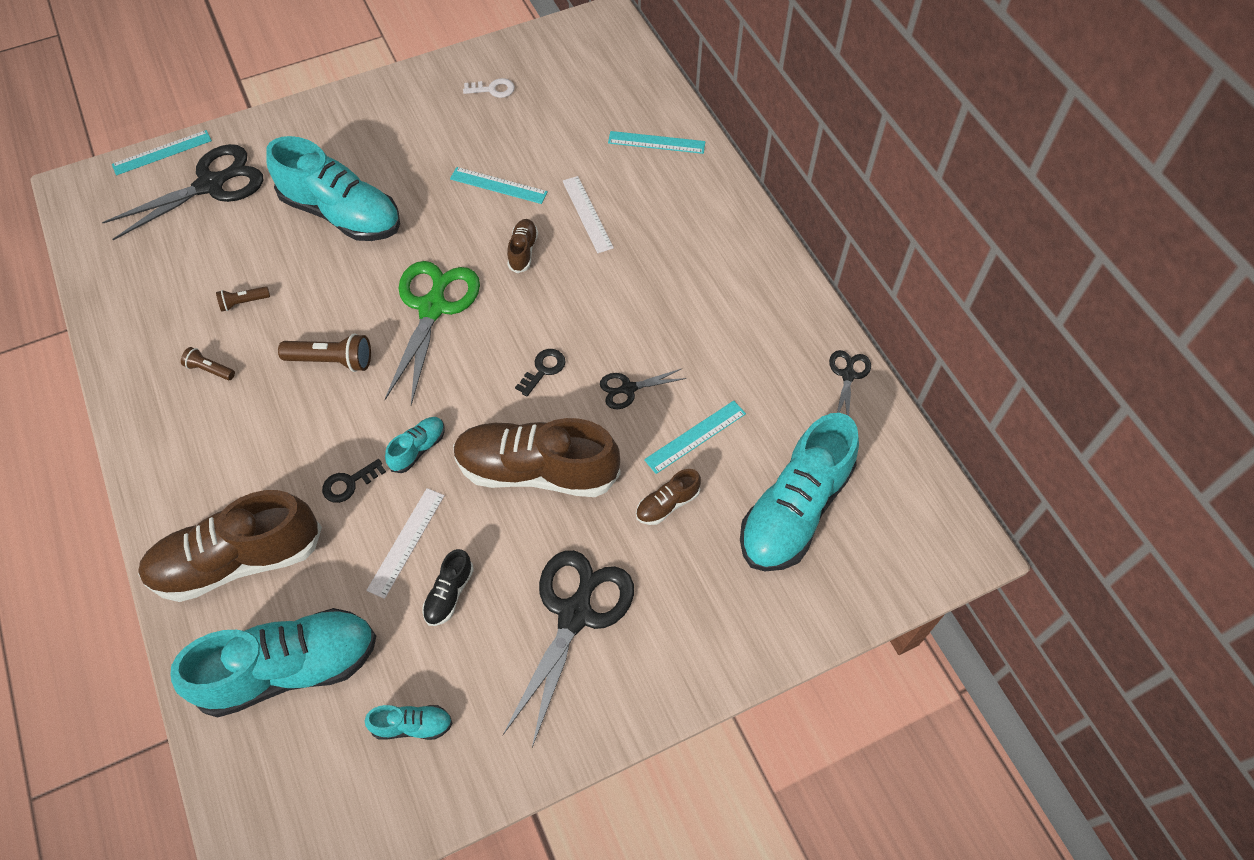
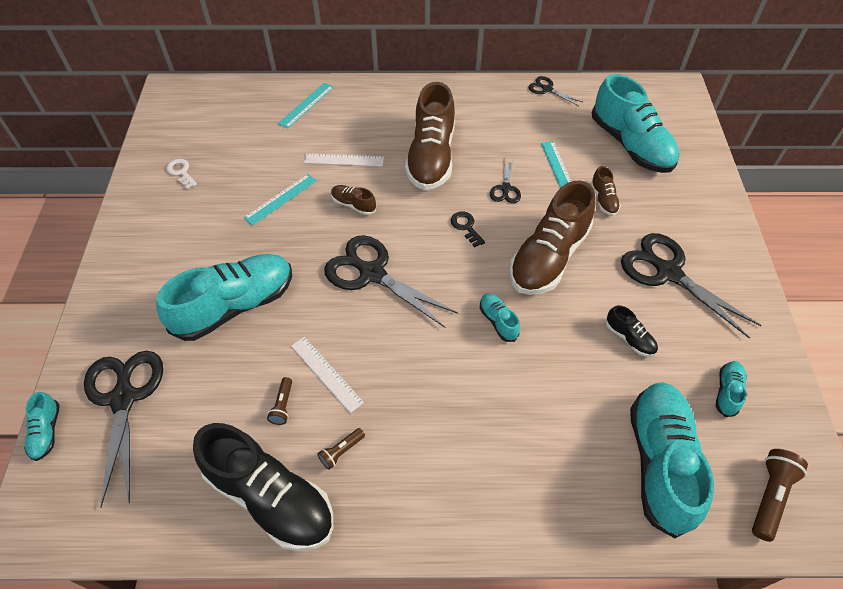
camera: 65 degrees left, 5 degrees down
(147, 336) = (270, 497): none -> black shoe
(162, 152) = (46, 432): turquoise ruler -> turquoise shoe
(238, 560) = (548, 476): brown shoe -> brown shoe (431, 157)
(332, 360) = (384, 355): brown flashlight -> brown flashlight (770, 496)
(349, 483) = (509, 375): black key -> none
(406, 542) = (576, 352): white ruler -> white ruler (326, 373)
(433, 308) = (372, 274): green scissors -> black scissors
(493, 89) = (181, 172): white key -> white key turned 60 degrees counterclockwise

